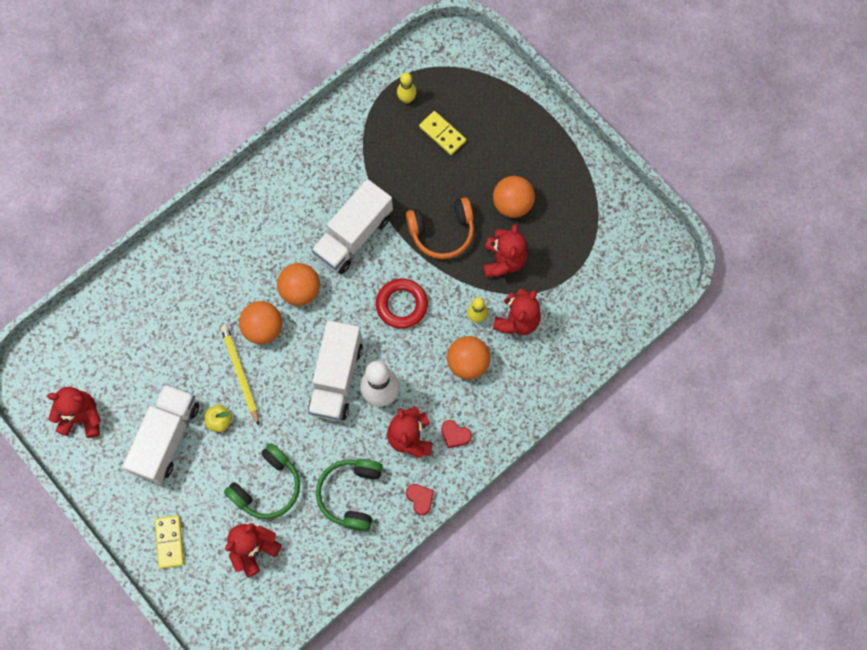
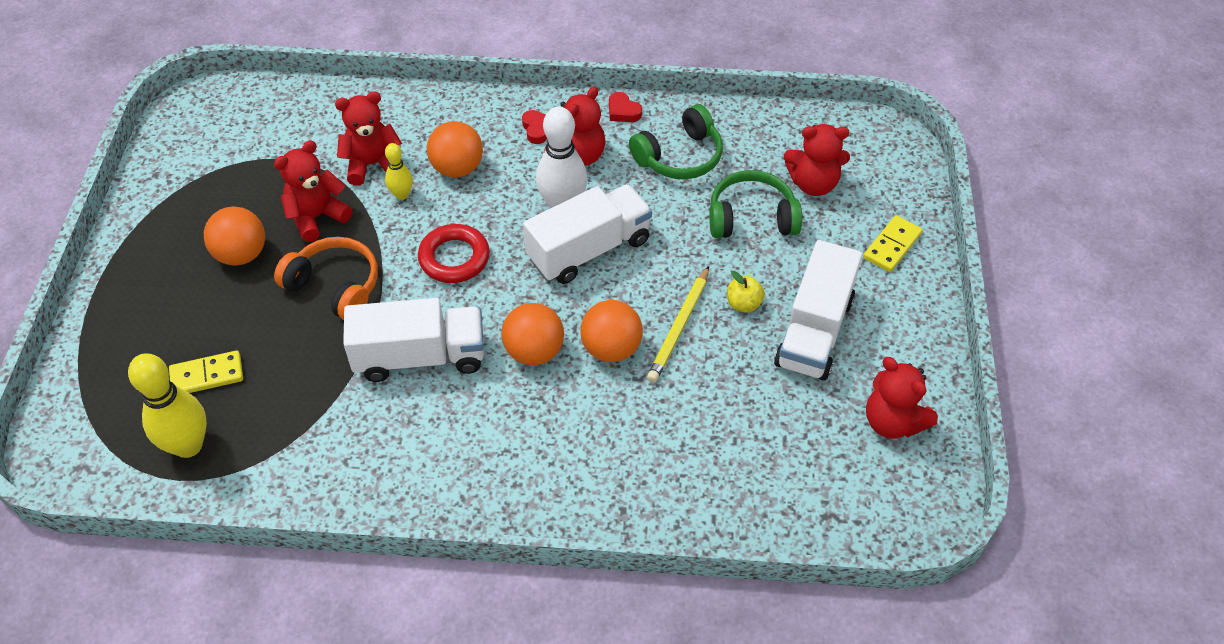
camera: 135 degrees left, 20 degrees down
(166, 438) = (814, 331): white truck -> white truck turned 45 degrees counterclockwise
(407, 99) = (188, 445): yellow bowling pin -> yellow bowling pin, size x1.86
(420, 499) = (623, 111): red heart -> red heart turned 60 degrees counterclockwise
(442, 134) = (207, 375): yellow domino -> yellow domino turned 75 degrees clockwise

